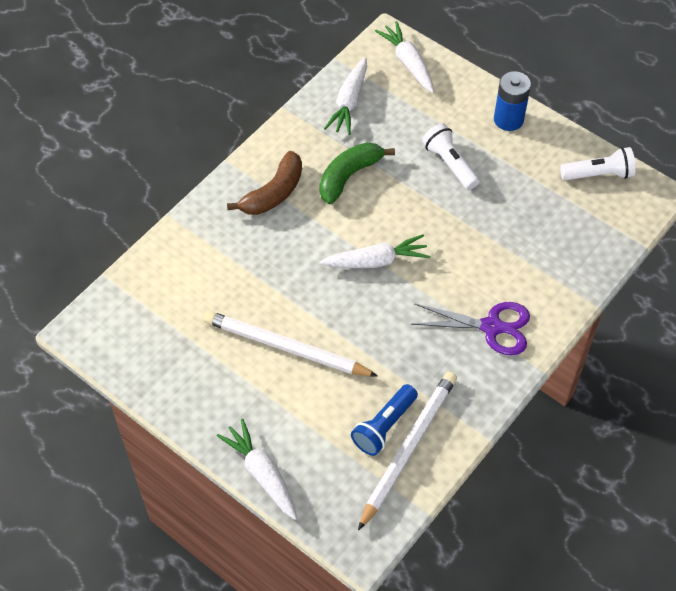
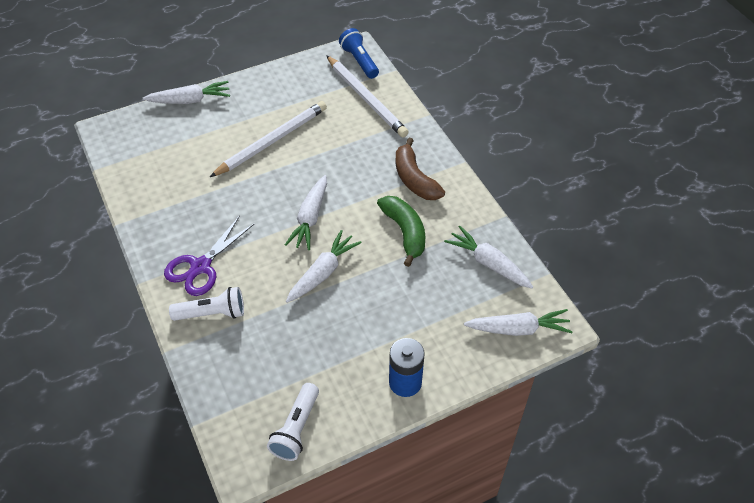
camera: 115 degrees right, 5 degrees down
(384, 426) = (172, 170): blue flashlight -> blue flashlight (359, 61)
(408, 448) = (146, 176): white pencil -> white pencil (366, 98)
(435, 221) = (323, 272): none -> white carrot
(450, 164) = (378, 310): white flashlight -> white flashlight (212, 313)

